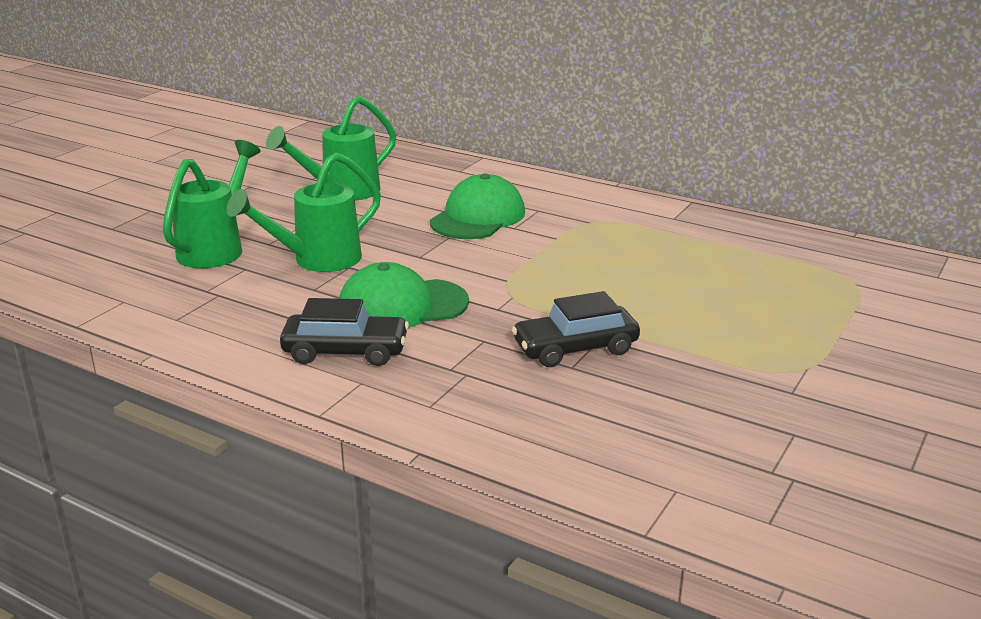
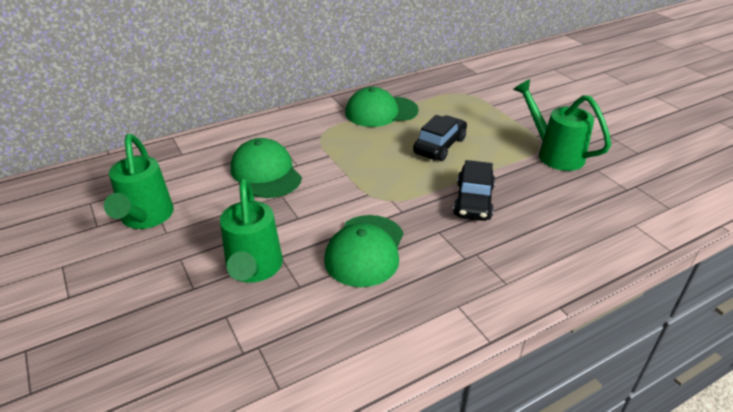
camera: 60 degrees left, 10 degrees up
(217, 248) = (167, 323): green watering can -> green watering can (553, 153)
(345, 351) = (410, 299): black car -> black car (439, 146)
(701, 239) = (381, 112): none -> green cap

